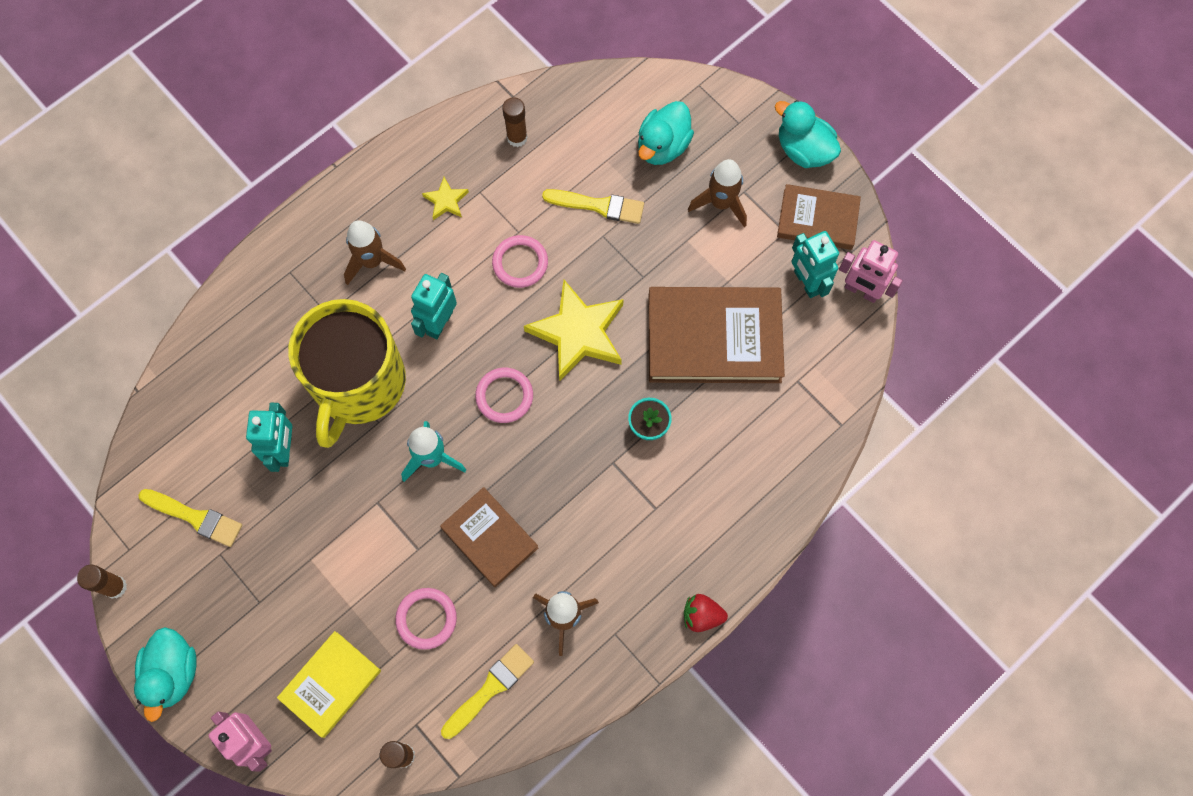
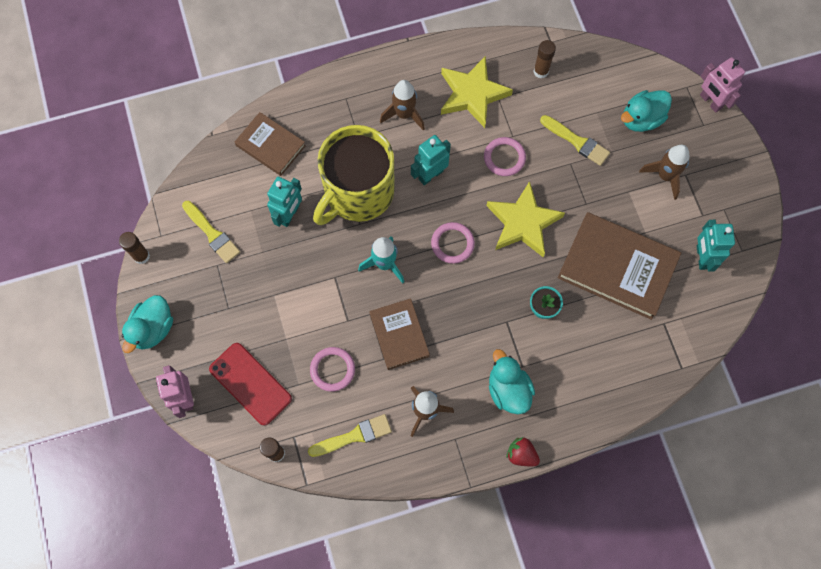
camera: 25 degrees right, 0 degrees up
(331, 684) = (250, 384): yellow book -> red phone
(446, 201) = (472, 94): yellow star -> yellow star, size x2.16
(803, 150) = (742, 163): turquoise duck -> turquoise duck (508, 389)
(817, 219) = (730, 216): brown book -> brown book (270, 146)
(861, 291) = (739, 280): pink robot -> pink robot (710, 102)

